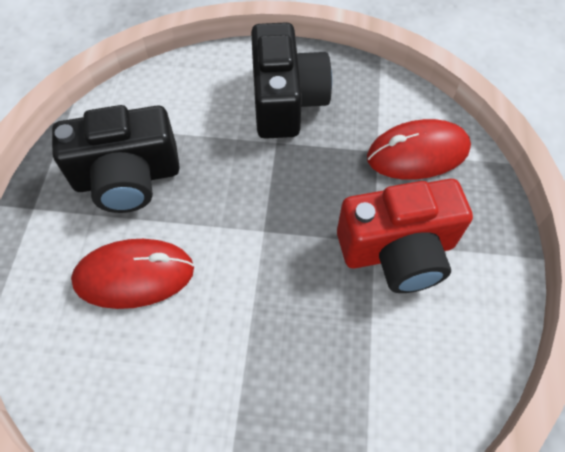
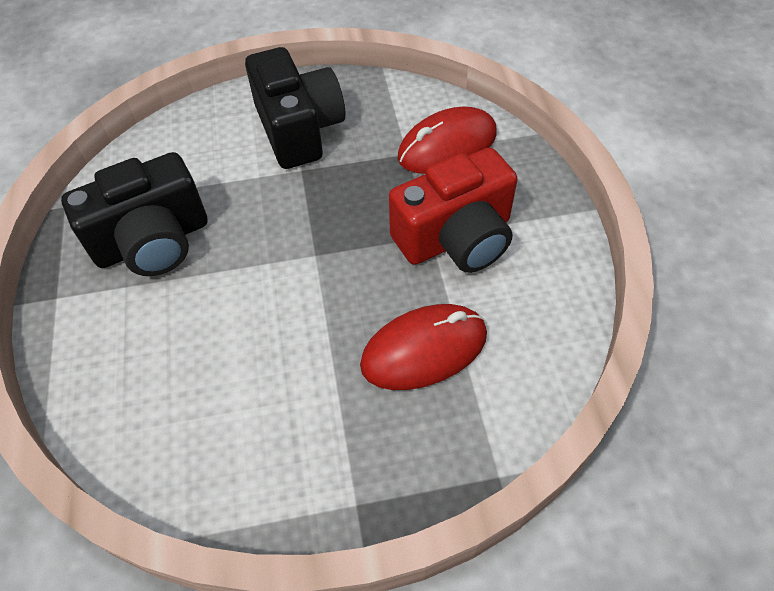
camera: 15 degrees left, 5 degrees down
(134, 275) = (192, 331): red mouse -> red mouse (424, 349)

